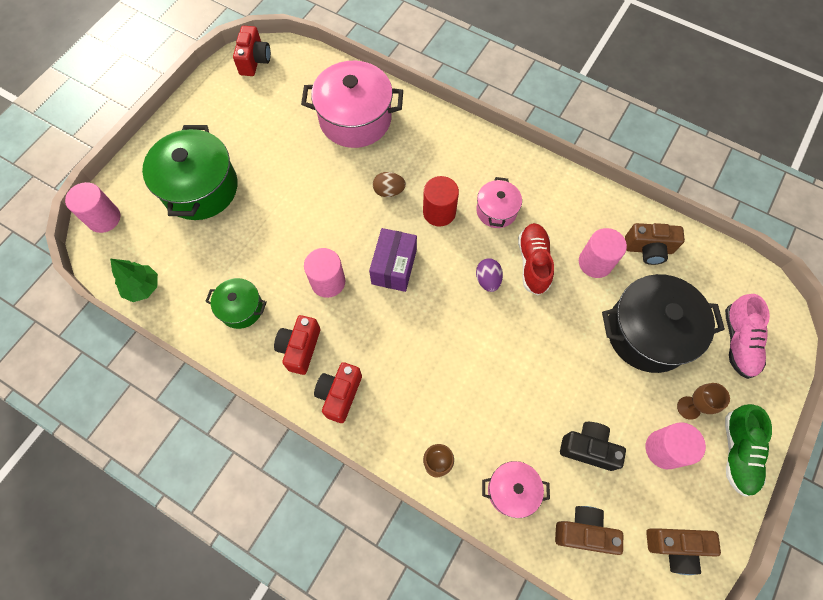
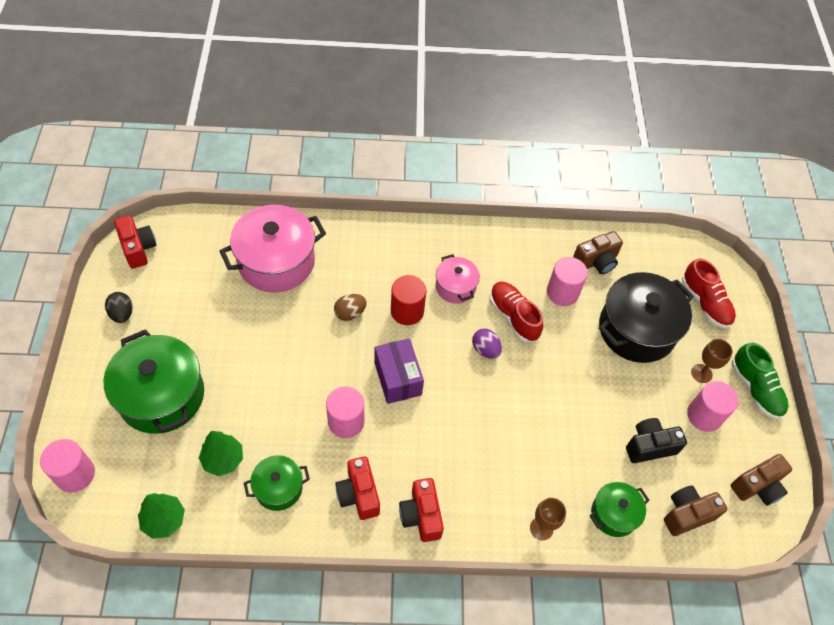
camera: 35 degrees left, 10 degrees down
(211, 108) = (122, 314): none -> black egg
(214, 262) = (223, 459): none -> green tree
(512, 490) = (614, 514): pink pot -> green pot
(738, 342) = (705, 303): pink shoe -> red shoe

